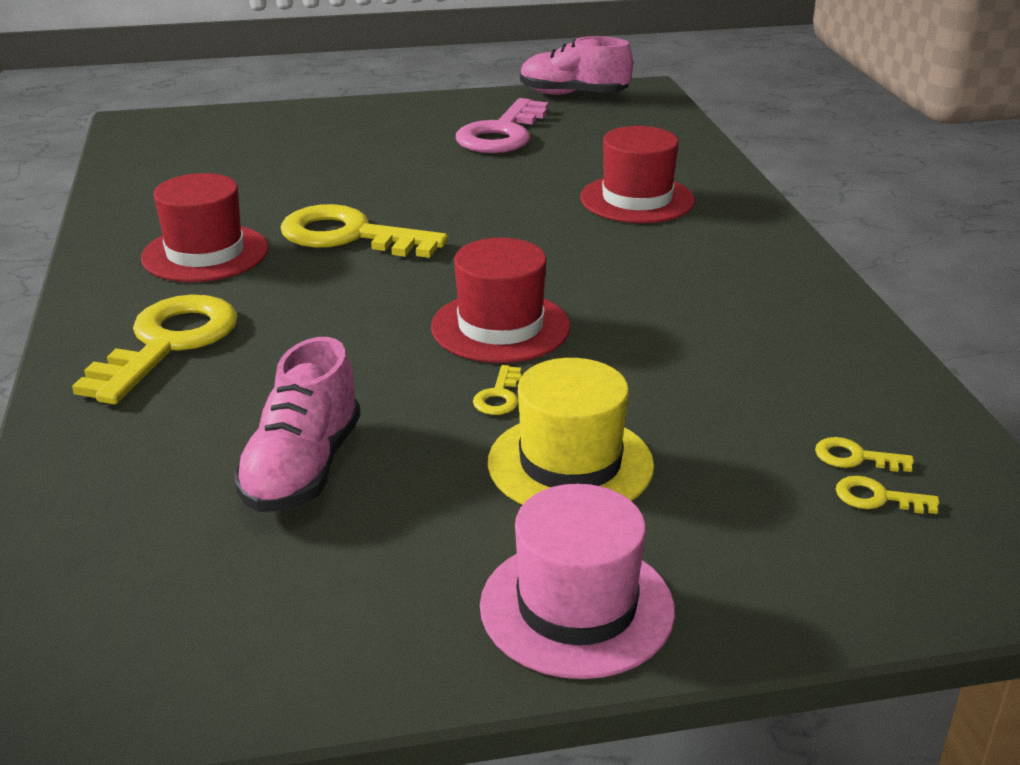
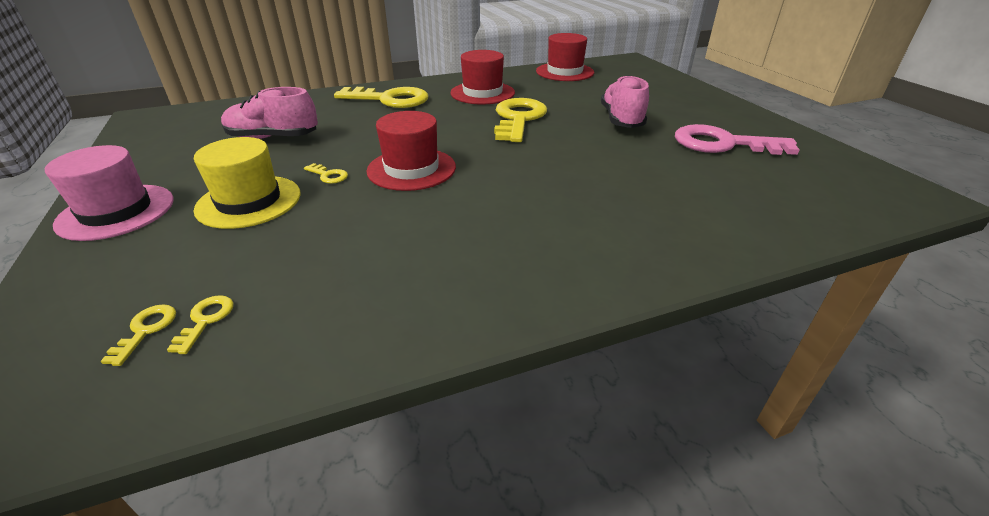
camera: 80 degrees right, 5 degrees up
(499, 396) = (328, 175): yellow key -> yellow key turned 150 degrees counterclockwise
(573, 95) = (851, 164): pink shoe -> pink shoe (621, 120)
(637, 199) = (642, 205): red hat -> red hat (564, 72)

